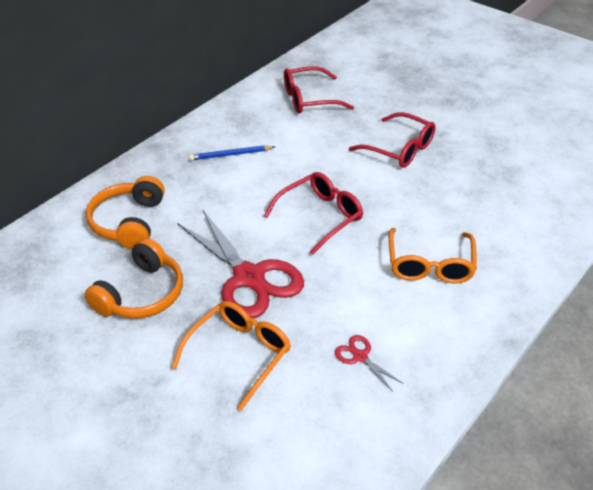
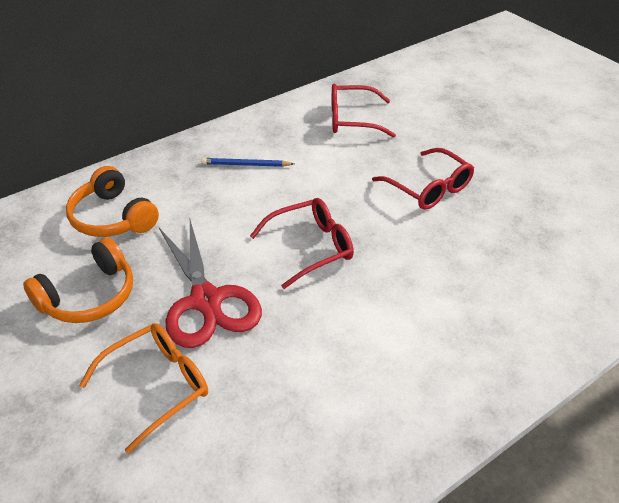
camera: 15 degrees right, 0 degrees up
(129, 222) = (113, 217): orange headphones -> orange headphones turned 60 degrees counterclockwise
(360, 356) = (287, 420): red scissors -> none
(430, 265) = (411, 327): orange glasses -> none

